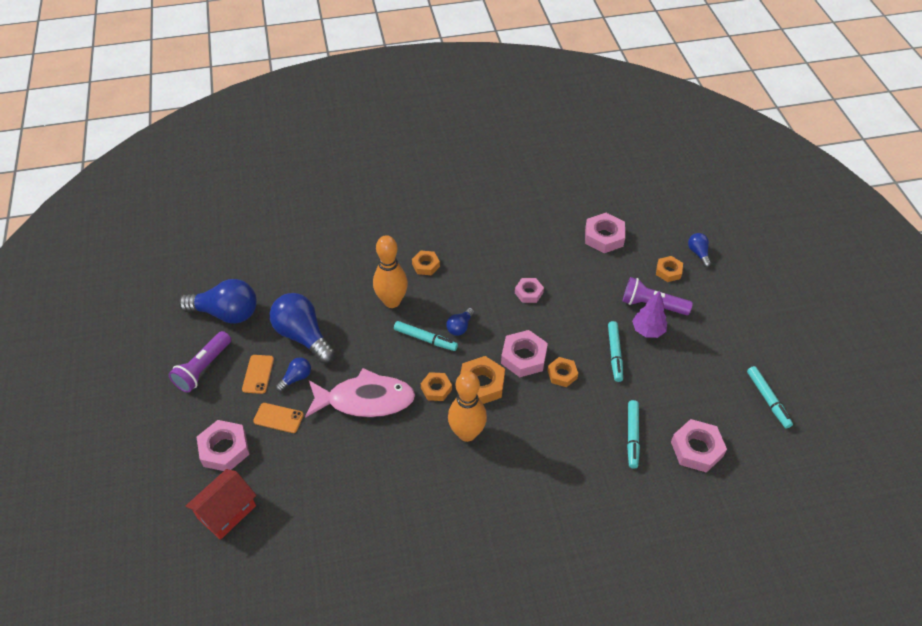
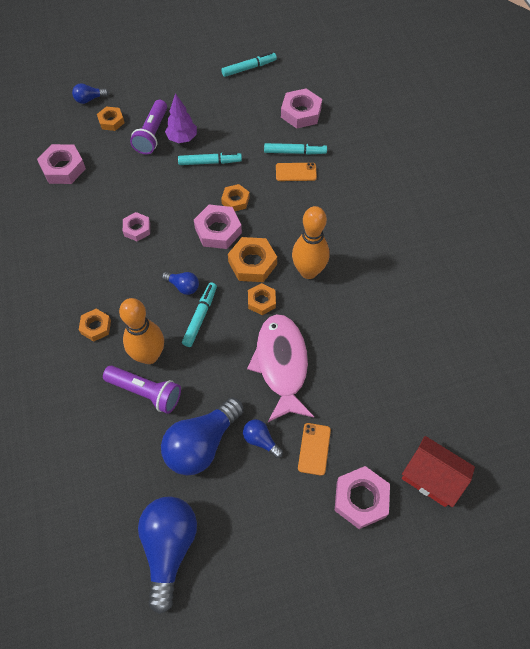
camera: 95 degrees left, 10 degrees up
(203, 368) = (256, 555): purple flashlight -> purple flashlight (145, 392)
(258, 374) = (259, 484): orange phone -> orange phone (296, 172)

